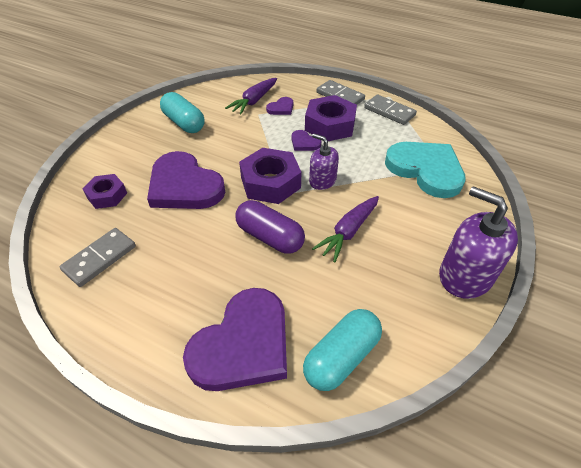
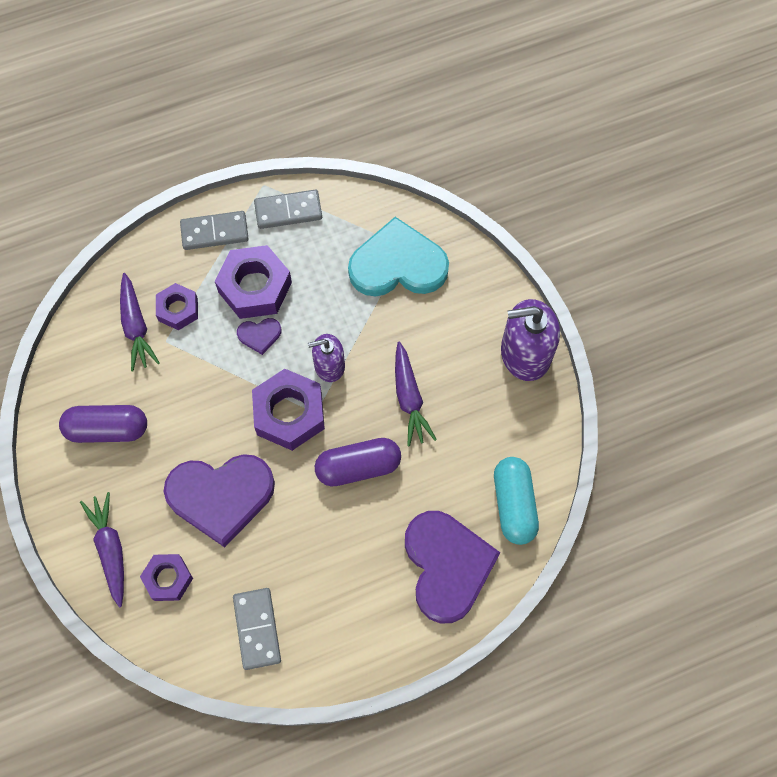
camera: 50 degrees left, 20 degrees up
(109, 162) = (110, 549): none -> purple carrot
(184, 123) = (107, 429): turquoise capsule -> purple capsule
(281, 108) = (178, 309): purple heart -> purple nut

